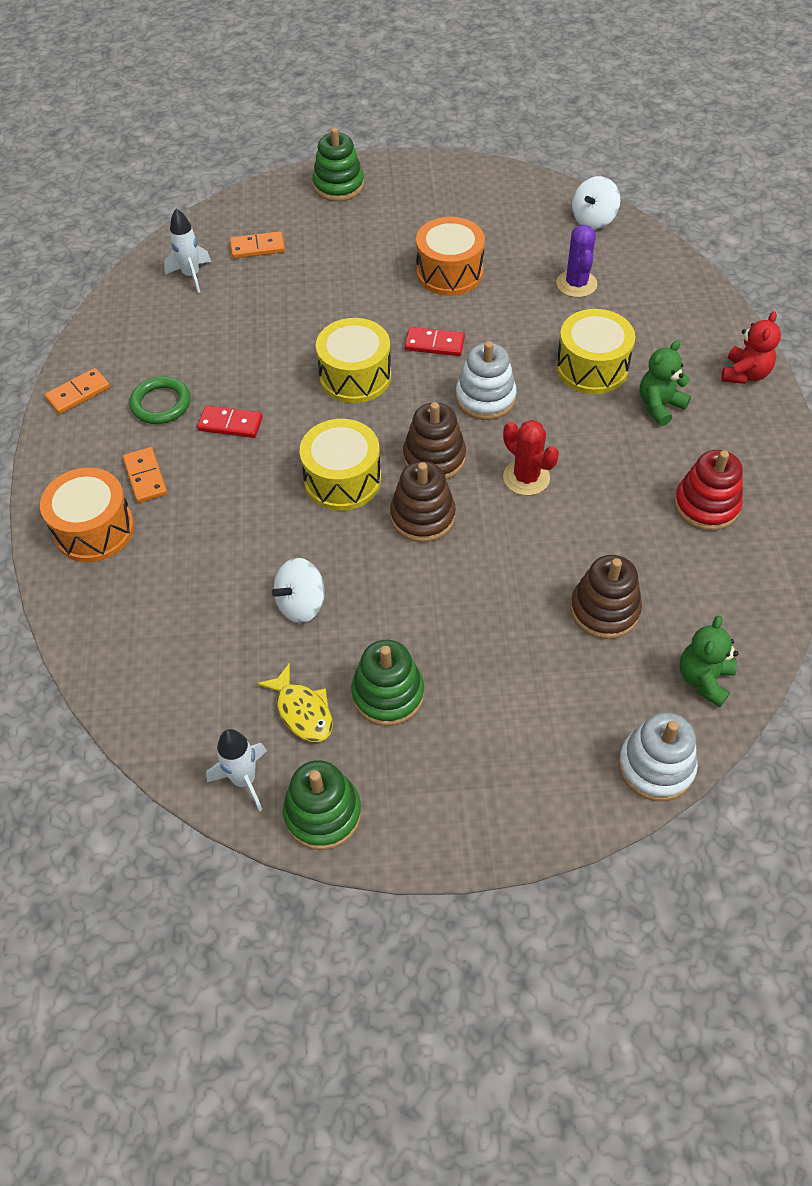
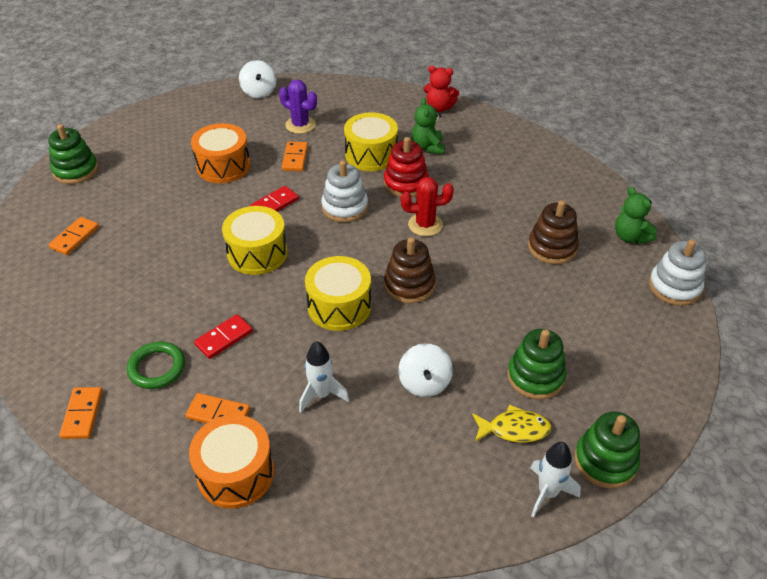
camera: 55 degrees left, 10 degrees down
(191, 275) = (51, 285): white rocket -> white rocket (321, 395)
(434, 458) = (367, 254): brown stacking toy -> none
(519, 314) = (295, 158): none -> orange domino
(706, 505) = (514, 170): red stacking toy -> red stacking toy (406, 183)
(745, 374) = (439, 108): red teddy bear -> red teddy bear turned 135 degrees clockwise

